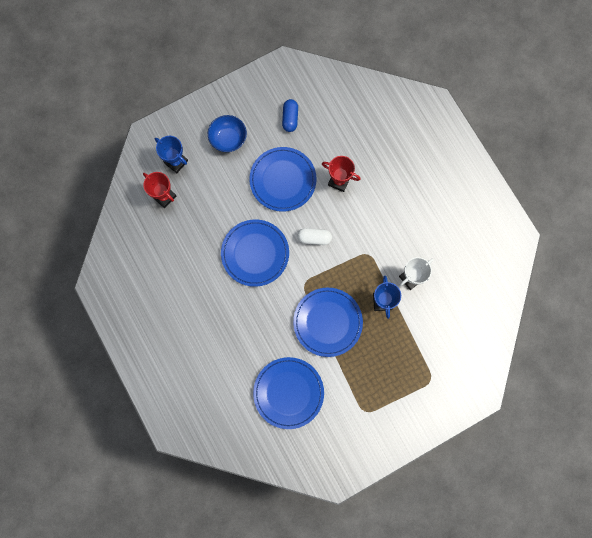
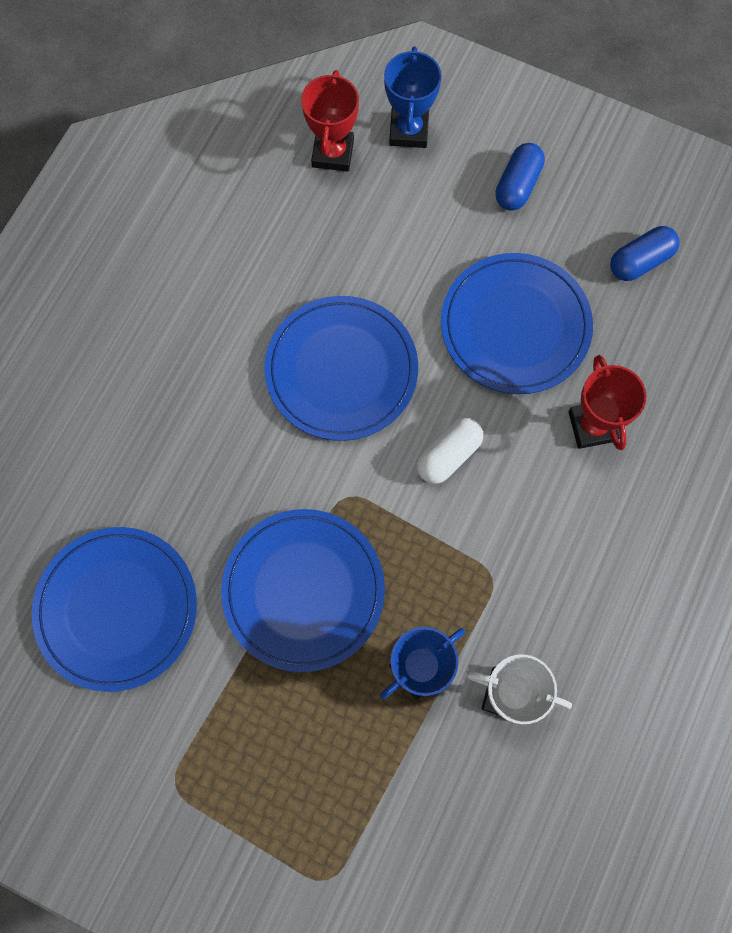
camera: 55 degrees right, 5 degrees down
(228, 139) = (517, 185): blue bowl -> blue capsule
(314, 238) = (448, 455): white capsule -> white capsule turned 75 degrees clockwise

